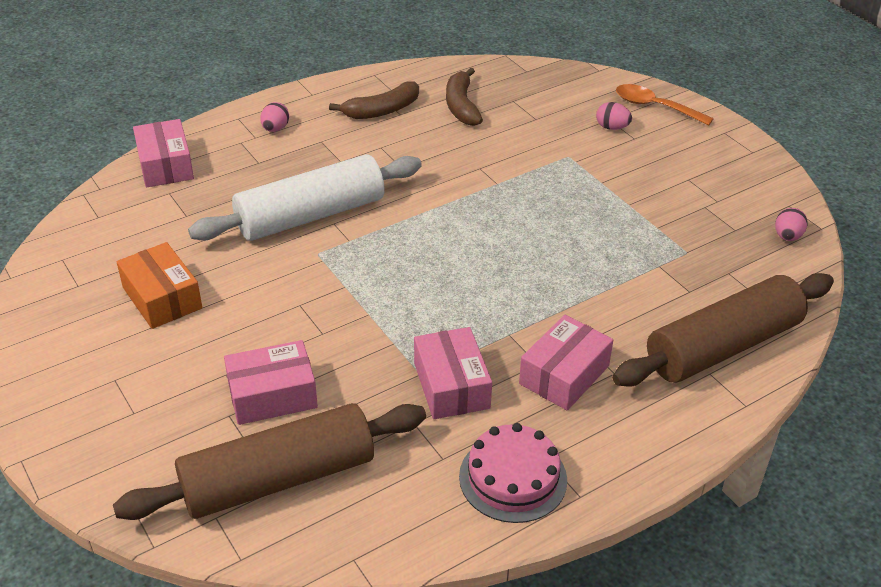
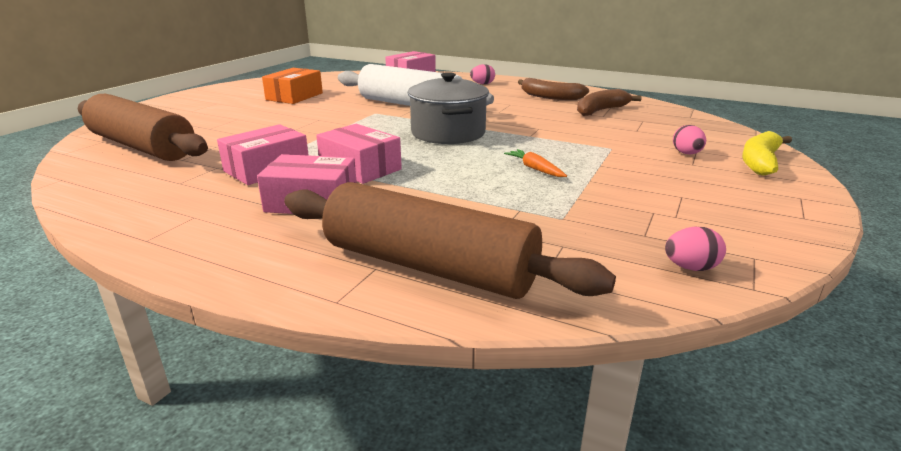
camera: 60 degrees right, 15 degrees down
(272, 395) = (223, 130): pink box -> pink box (360, 168)
(443, 228) = (448, 133): none -> grey pot
(513, 478) = (163, 209): pink cake -> none
(583, 220) = (535, 169): none -> orange carrot
(655, 107) = (760, 162): orange spoon -> yellow banana

